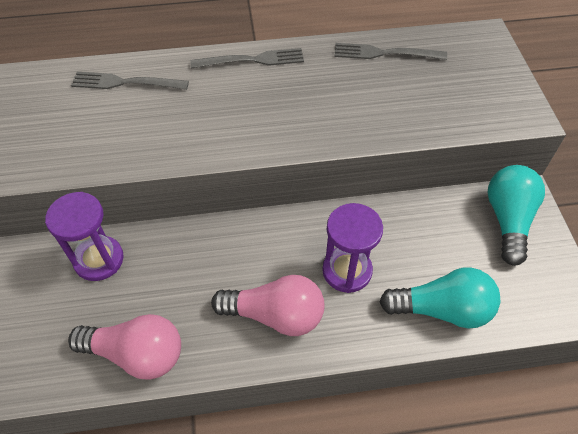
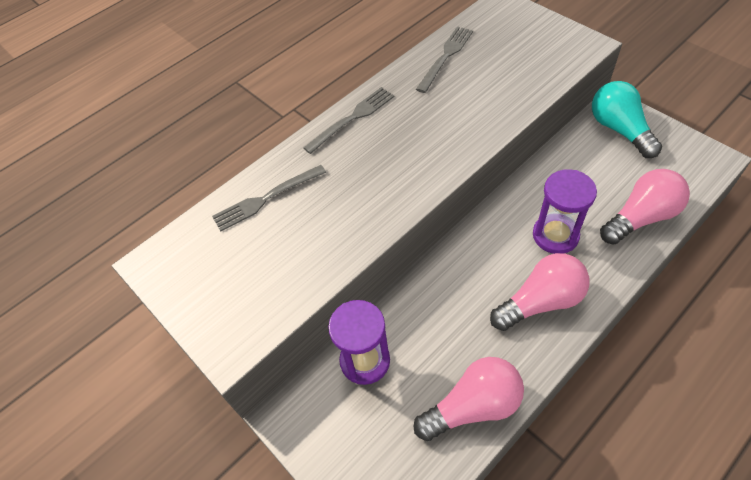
camera: 30 degrees left, 0 degrees up
(384, 53) = (446, 56): grey fork -> grey fork turned 150 degrees clockwise
(442, 309) = (641, 217): turquoise light bulb -> pink light bulb

